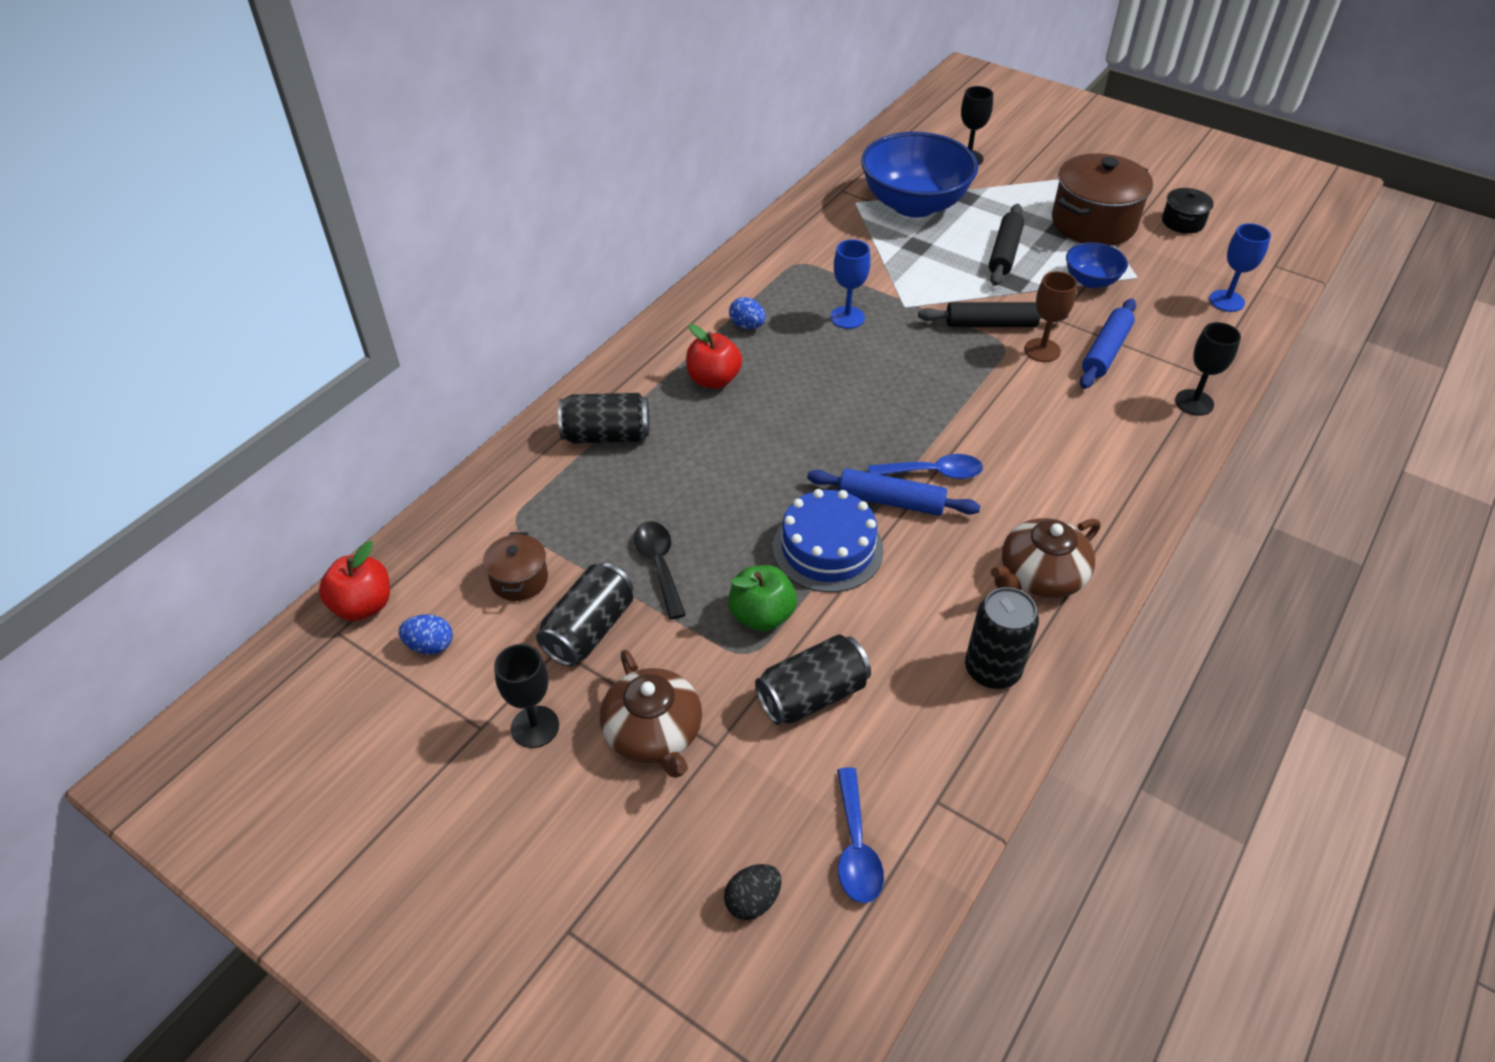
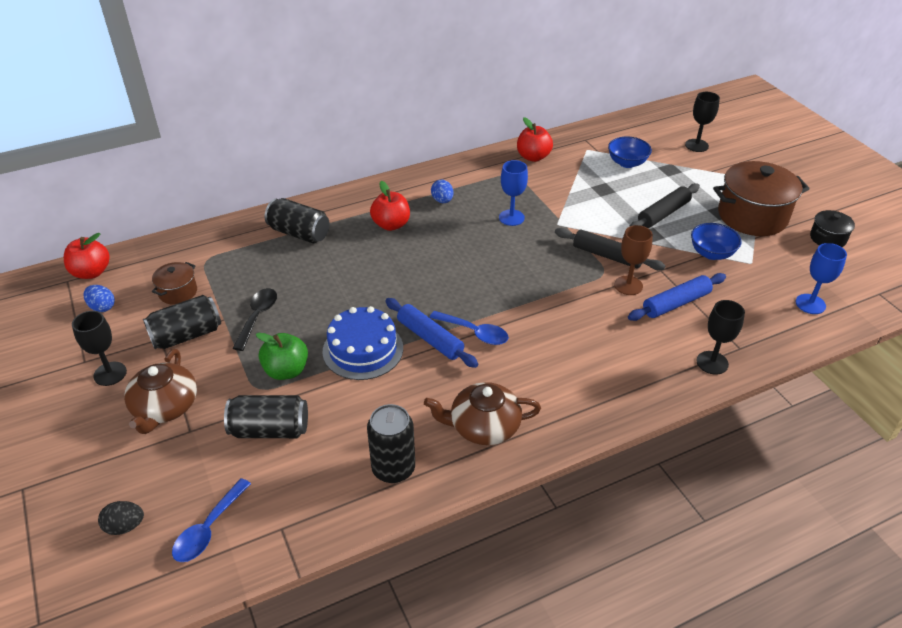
camera: 30 degrees right, 5 degrees down
(803, 232) = (533, 157): none -> red apple
(914, 204) = (627, 163): blue bowl -> blue bowl, size x0.49

